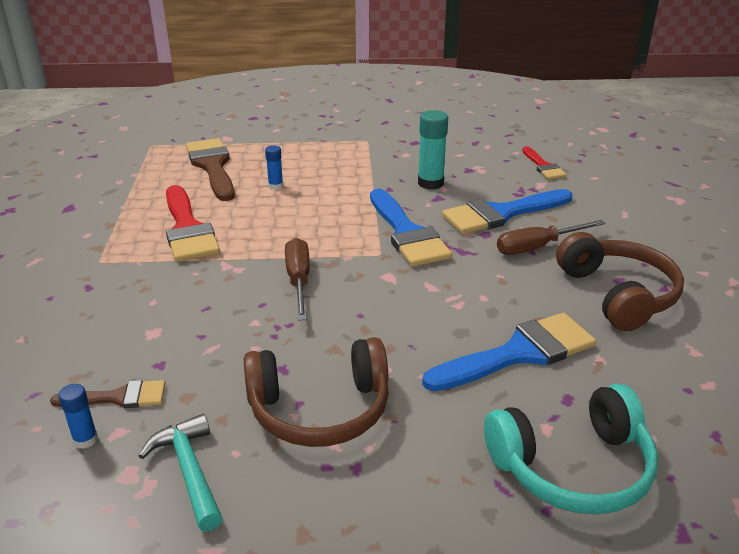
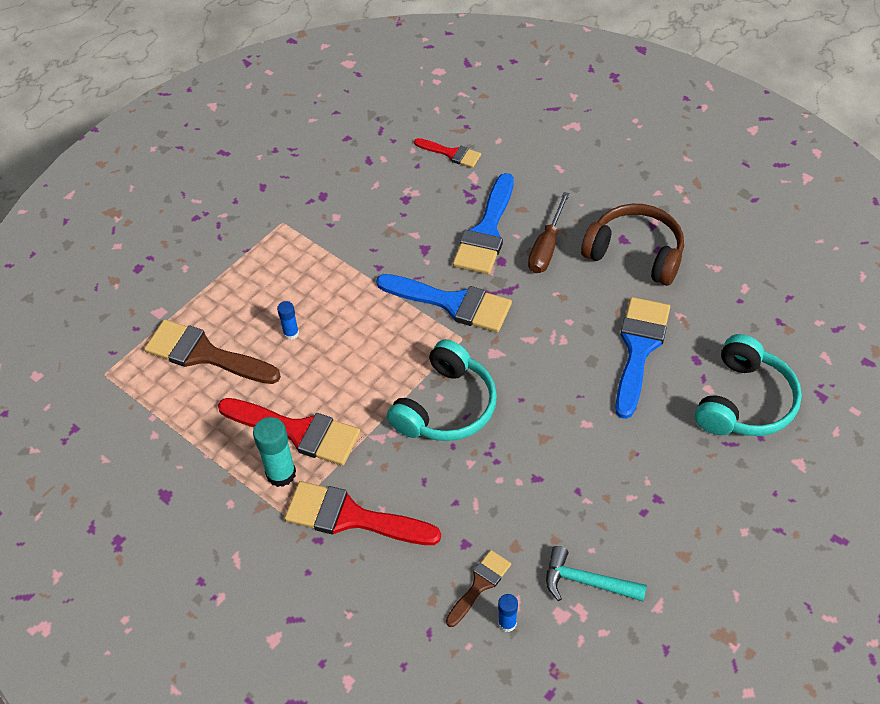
camera: 45 degrees left, 20 degrees up
(128, 291) = (351, 517): none -> red brush
(298, 281) = (446, 406): brown screwdriver -> turquoise headphones
(320, 409) = (593, 484): brown headphones -> none
(430, 183) = (399, 236): turquoise glue stick -> turquoise glue stick (281, 473)

